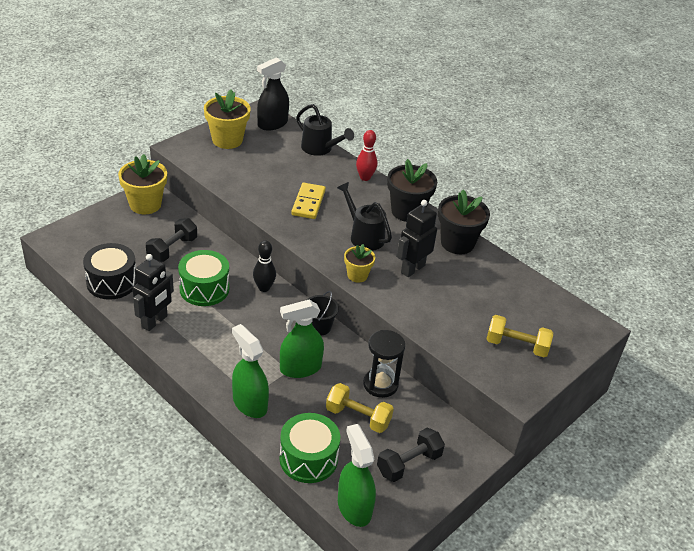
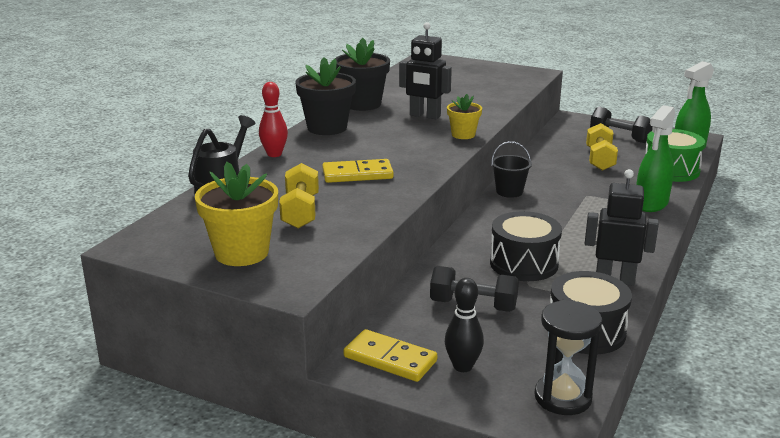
camera: 105 degrees left, 15 degrees down
(145, 204) = (390, 359): yellow flower pot -> yellow domino
(204, 289) = (523, 264): green drum -> black drum
(264, 288) = (482, 230): black bowling pin -> black bowling pin (463, 366)
(272, 124) = (170, 229): black spray bottle -> none
(300, 368) = (576, 190): green spray bottle -> none
(363, 236) = (393, 140): black watering can -> none
(380, 384) = (550, 156): black hourglass -> black hourglass (563, 397)
(516, 346) = (482, 76): yellow dumbbell -> yellow dumbbell (300, 212)

